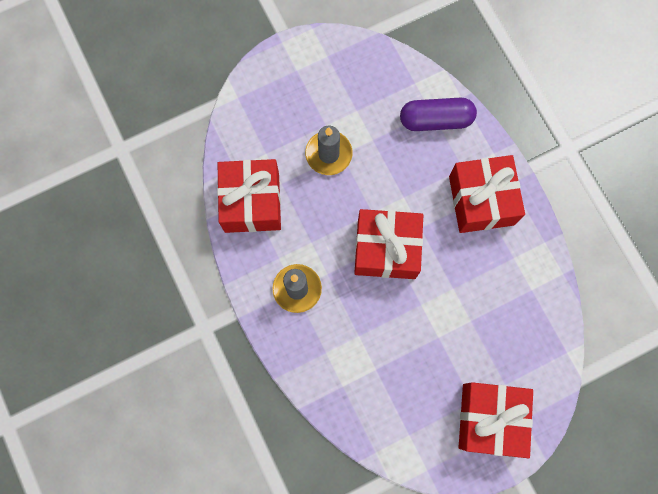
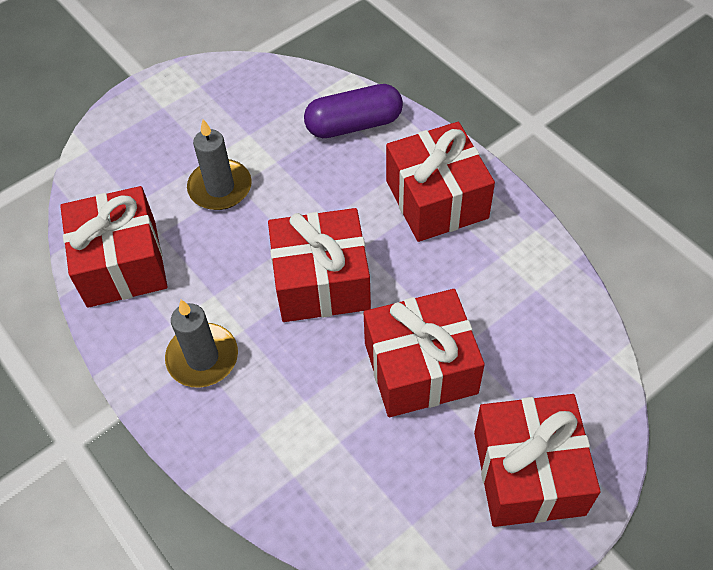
camera: 10 degrees left, 20 degrees down
(439, 330) = (420, 368): none -> red gift

